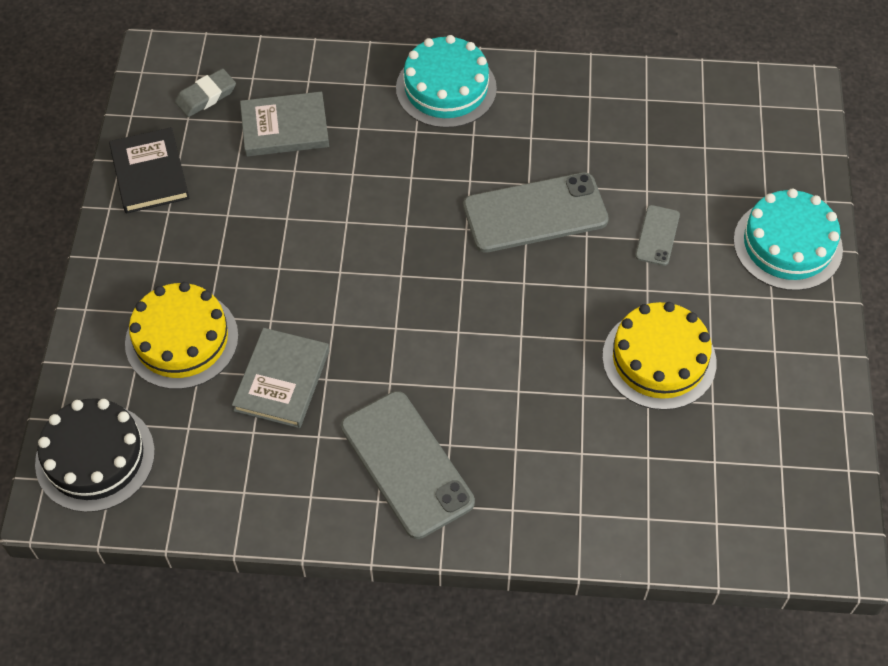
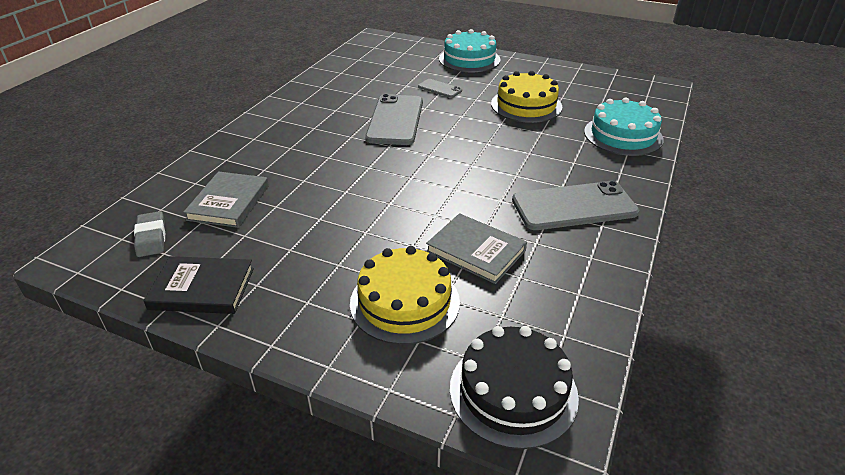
camera: 70 degrees left, 20 degrees down
(446, 88) = (265, 129): turquoise cake -> turquoise cake (623, 135)

